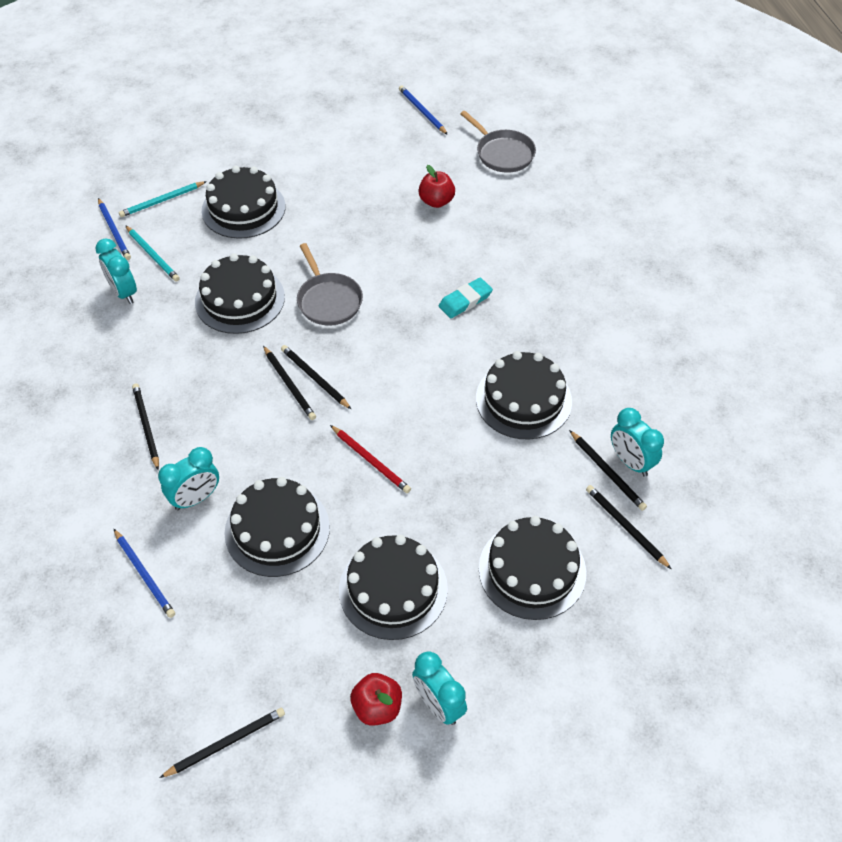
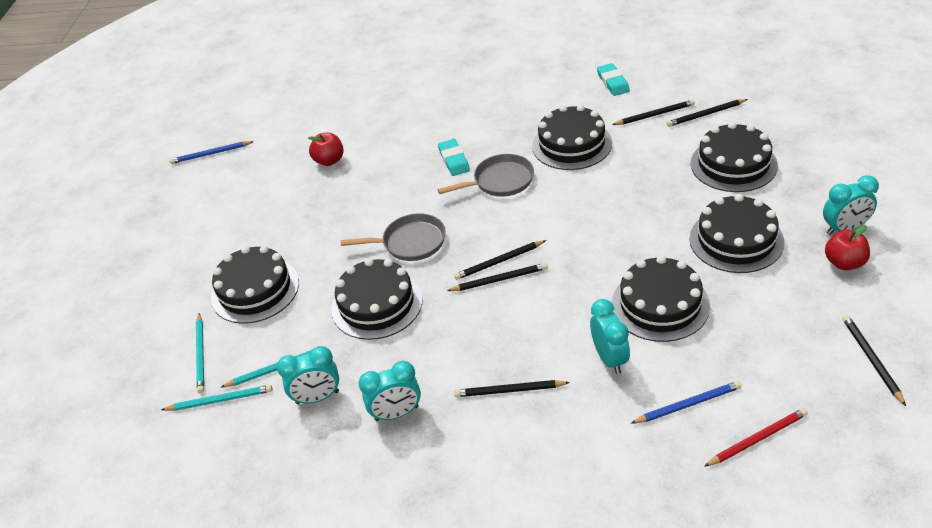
camera: 65 degrees left, 10 degrees down
(114, 231) = (219, 400): blue pencil -> turquoise pencil
(370, 460) = (603, 237): red pencil -> red pencil (757, 439)
(502, 153) = (297, 115): grey pan -> grey pan (500, 181)
(630, 462) = (649, 103): turquoise clock -> turquoise clock (396, 413)
(661, 416) = (613, 82): none -> turquoise eraser

